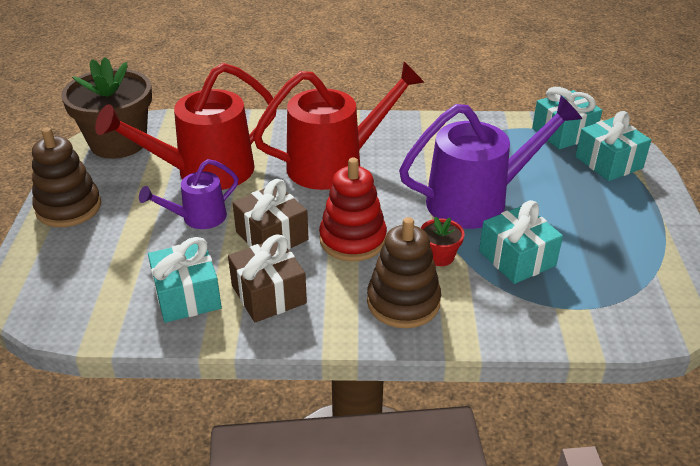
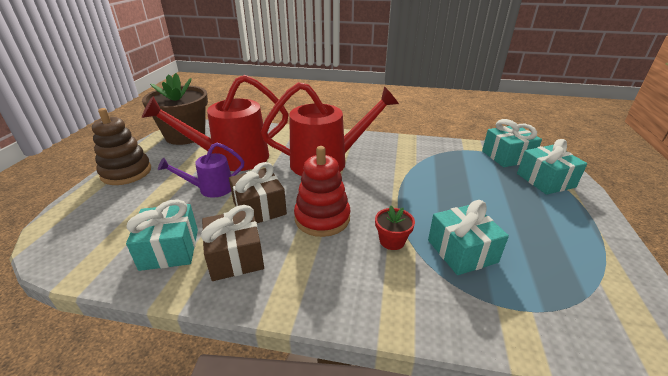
camera: 10 degrees right, 5 degrees down
(403, 302) = (350, 280): brown stacking toy -> none
(478, 200) = (433, 198): purple watering can -> none

